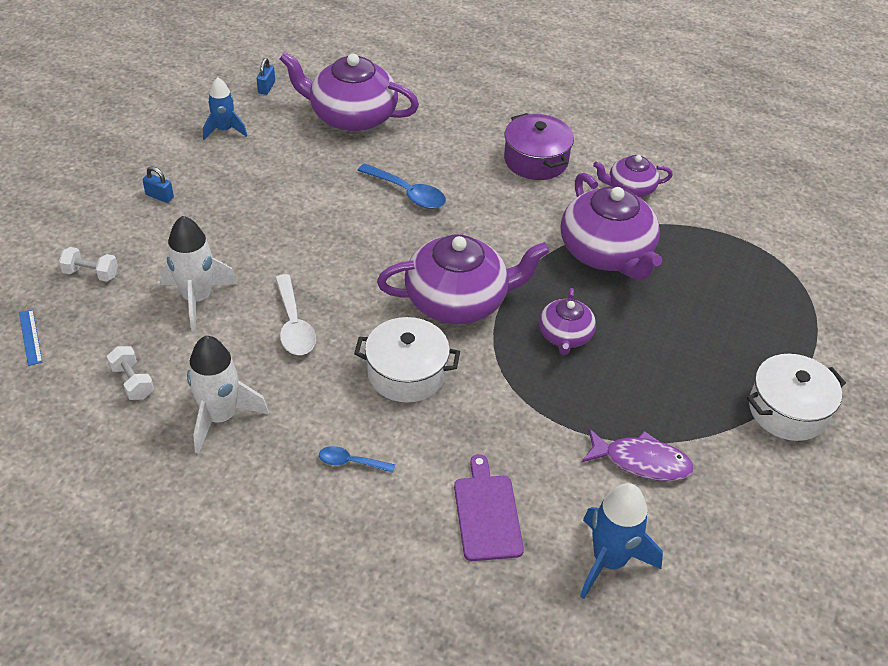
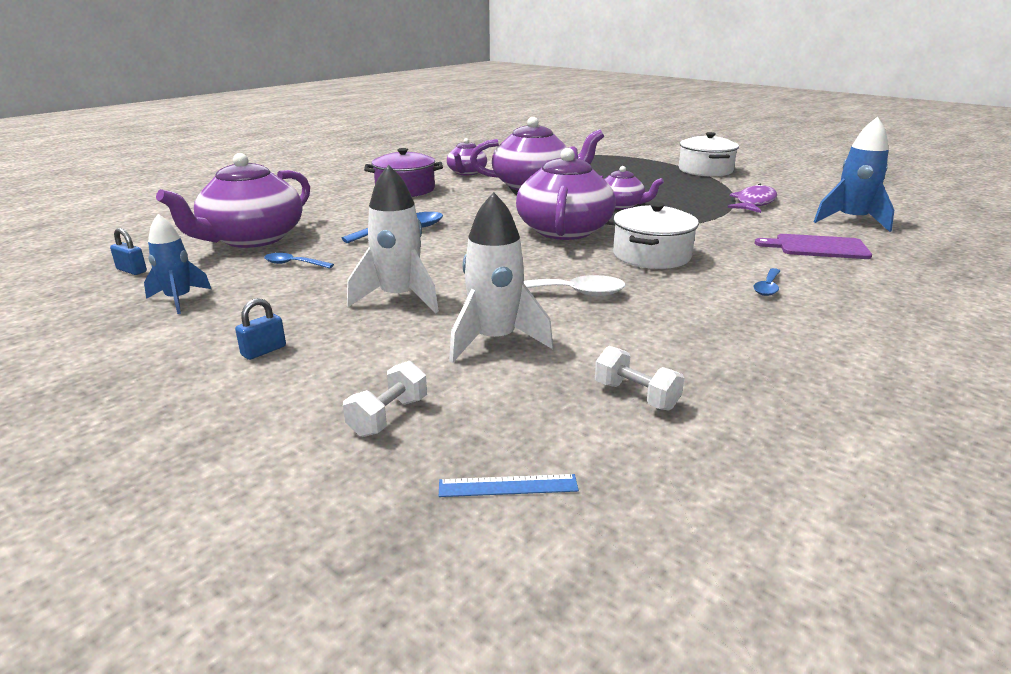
camera: 70 degrees left, 20 degrees down
(132, 382) = (636, 396): white dumbbell -> white dumbbell turned 60 degrees clockwise
(220, 417) = (705, 343): white rocket -> white rocket (399, 298)
(305, 157) = (293, 264): none -> blue spoon

